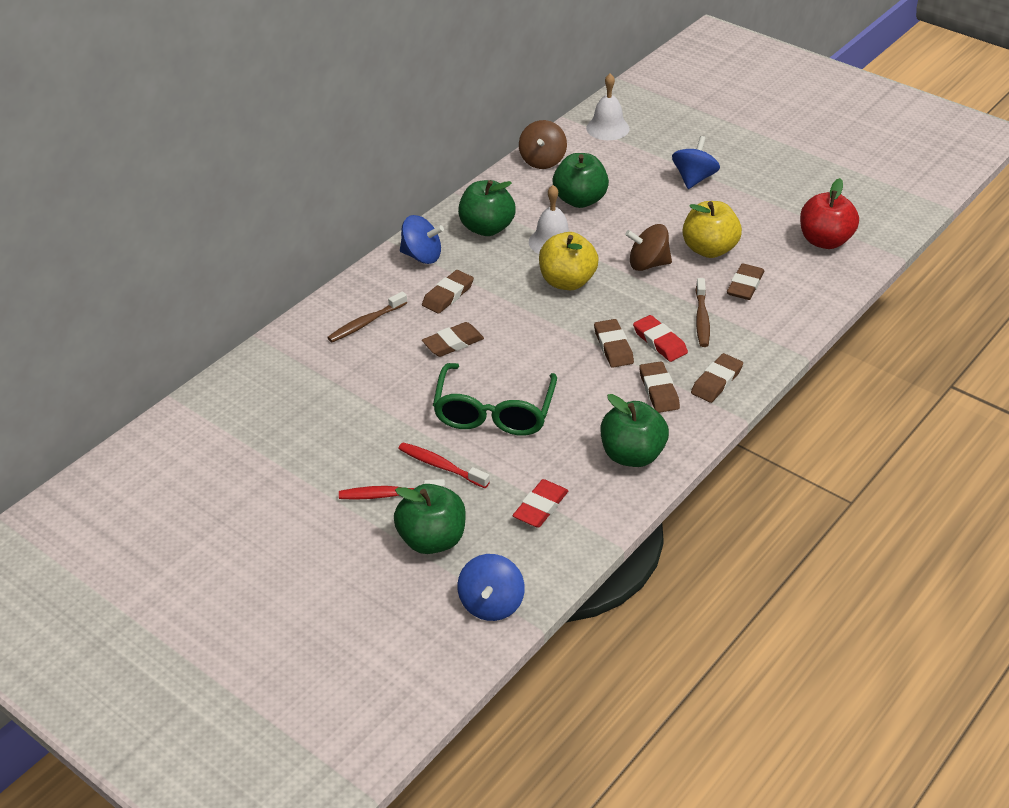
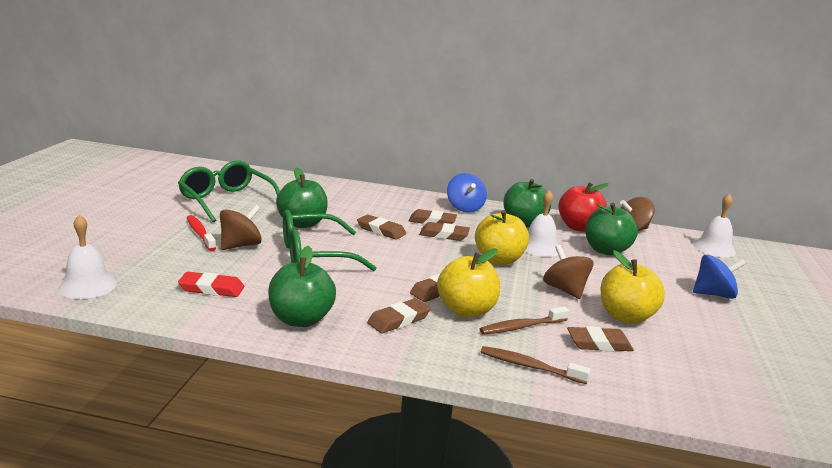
camera: 60 degrees right, 20 degrees down
(290, 454) = (226, 200): none -> green glasses
(365, 323) = (375, 202): brown toothbrush -> brown toothbrush (529, 366)
(432, 540) = (156, 254): green apple -> green apple (302, 223)
(441, 466) = (240, 245): red toothbrush -> brown spinning top
(491, 604) = (87, 286): blue spinning top -> white bell
(659, 342) = (466, 310): red eraser -> yellow apple
(716, 381) = (438, 348): brown eraser -> brown eraser (444, 235)
(825, 241) = (736, 383): red apple -> red apple (578, 227)

